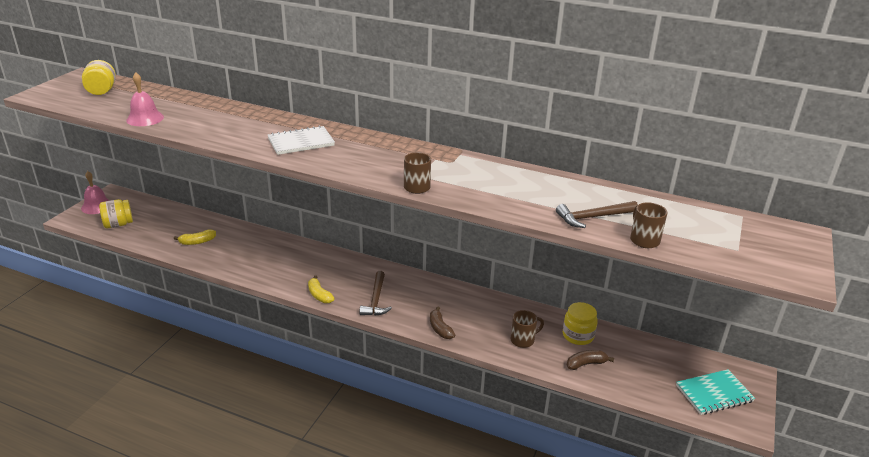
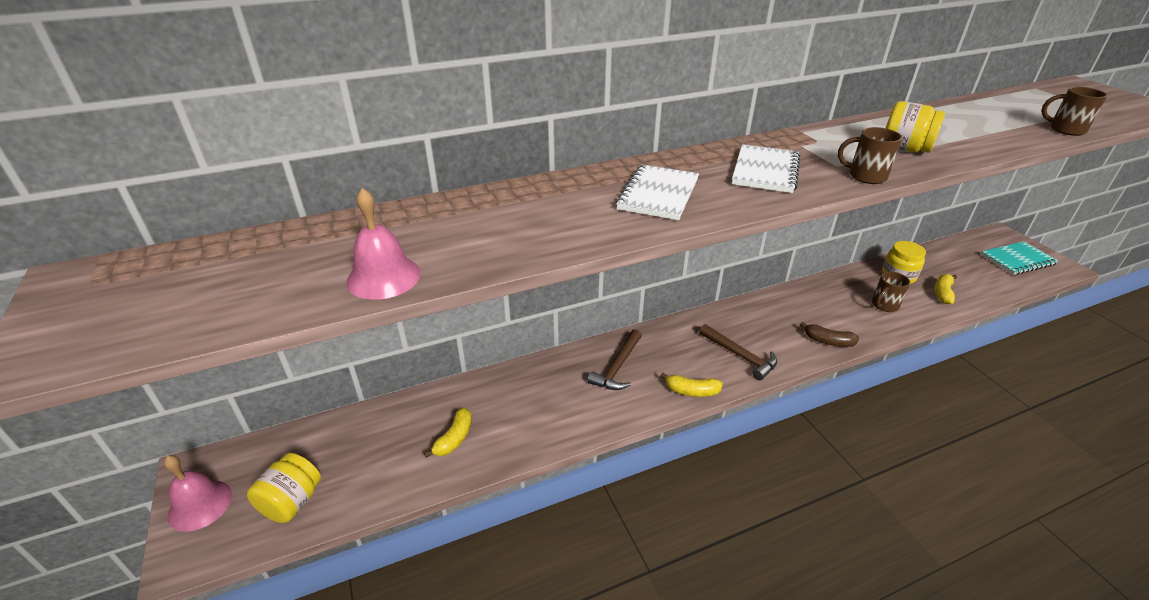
camera: 45 degrees left, 5 degrees up
(101, 91) = (186, 281): yellow jar -> yellow jar (904, 149)
(376, 159) = (765, 171): none -> white notebook
(523, 340) = (884, 305): brown mug -> brown mug turned 150 degrees counterclockwise
(586, 364) = (942, 293): brown banana -> yellow banana
(592, 217) = (1005, 131): brown hammer -> brown hammer (617, 367)
(714, 393) = (1017, 260): turquoise notebook -> turquoise notebook turned 45 degrees clockwise

